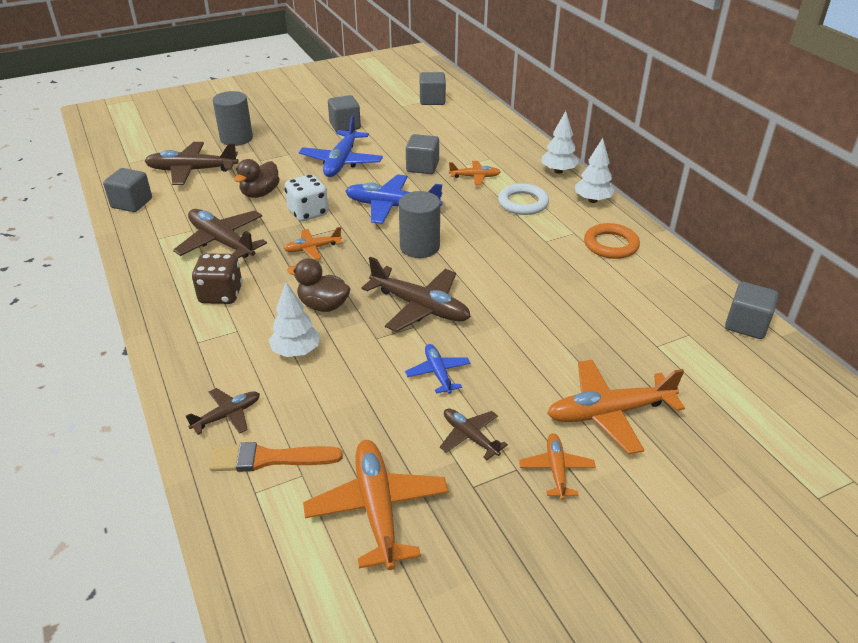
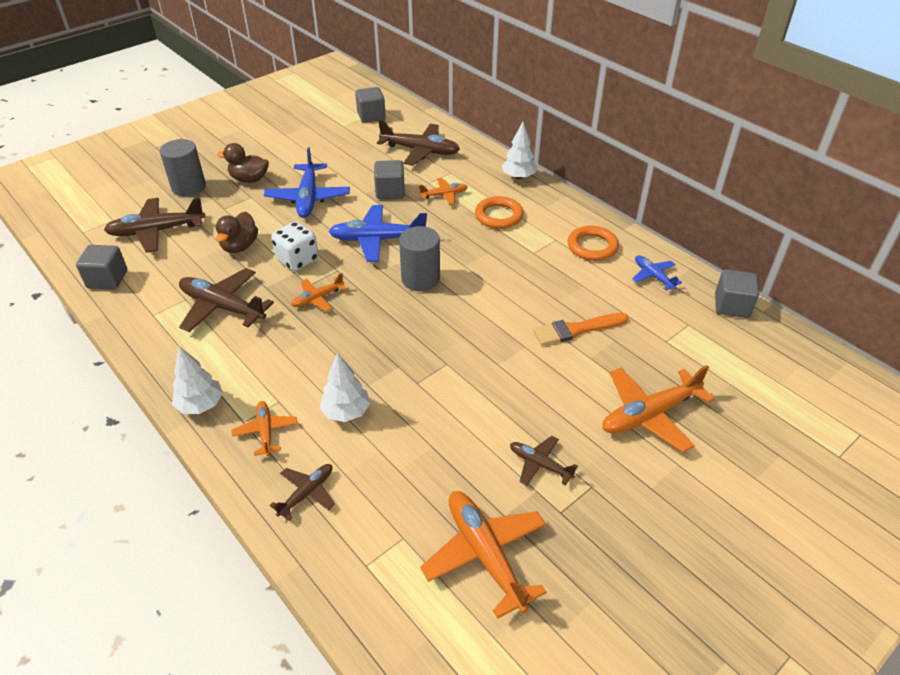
camera: 15 degrees left, 5 degrees up
(221, 295) = (246, 366): brown dice -> none
(269, 459) = (365, 528): orange brush -> orange brush (576, 330)
(323, 305) = (353, 358): brown duck -> brown duck (249, 179)
(345, 126) = (295, 157): grey cube -> none
(420, 307) = (445, 342): brown plane -> brown plane (420, 151)
(438, 373) = (487, 407): blue plane -> blue plane (653, 276)
(523, 203) = (499, 216): white ring -> orange ring
(556, 470) = (625, 479): orange plane -> orange plane (265, 431)
(592, 200) = (560, 203): white tree -> white tree (201, 405)

